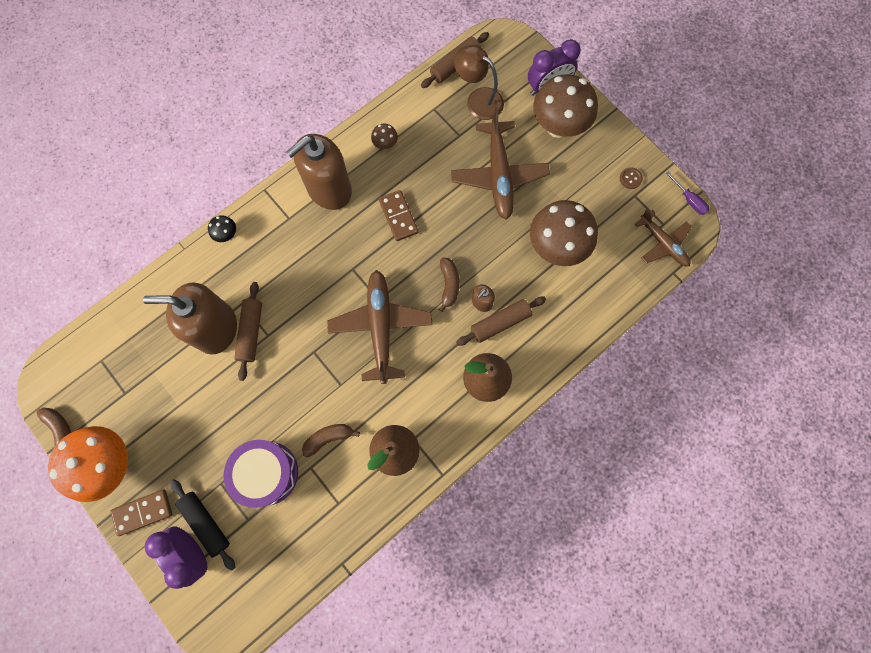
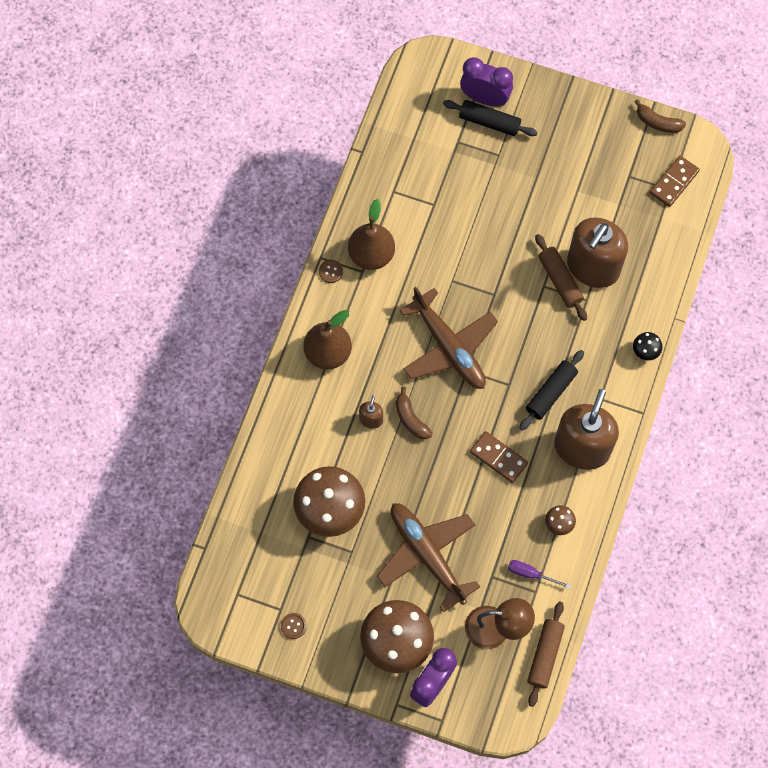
camera: 150 degrees right, 5 degrees down
(111, 464) = (597, 121): orange mushroom -> none
(143, 512) = (545, 103): brown domino -> brown domino (674, 182)
(216, 328) = (593, 267): brown soap dispenser -> brown soap dispenser turned 150 degrees clockwise
(267, 473) = (466, 181): purple drum -> none
(323, 244) = (551, 392): none -> black rolling pin
(328, 438) = (434, 234): brown banana -> none
(441, 455) = (331, 271): none -> brown button
(500, 323) = (343, 410): brown rolling pin -> none
(663, 243) = (228, 573): brown plane -> none
(689, 200) = (223, 635): purple screwdriver -> purple screwdriver (530, 574)

